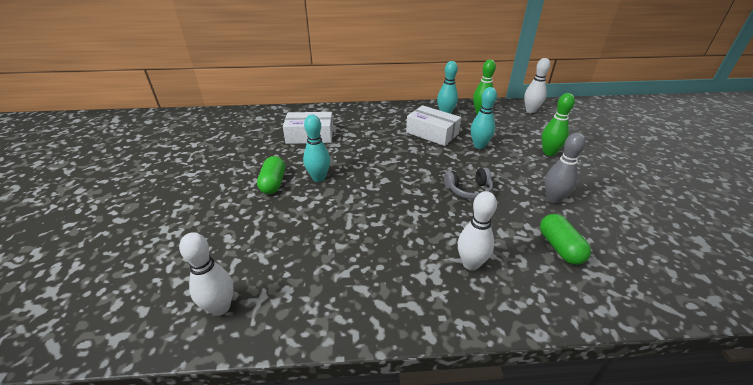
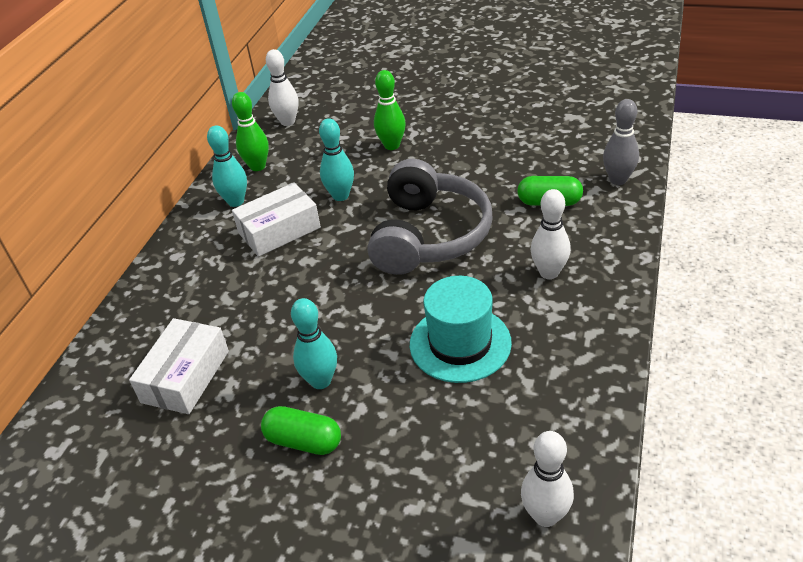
camera: 65 degrees left, 5 degrees up
(370, 228) = (460, 343): none -> turquoise hat
(468, 190) = (429, 235): grey headphones -> grey headphones, size x2.13
(553, 199) = (476, 176): grey bowling pin -> grey bowling pin (618, 180)

